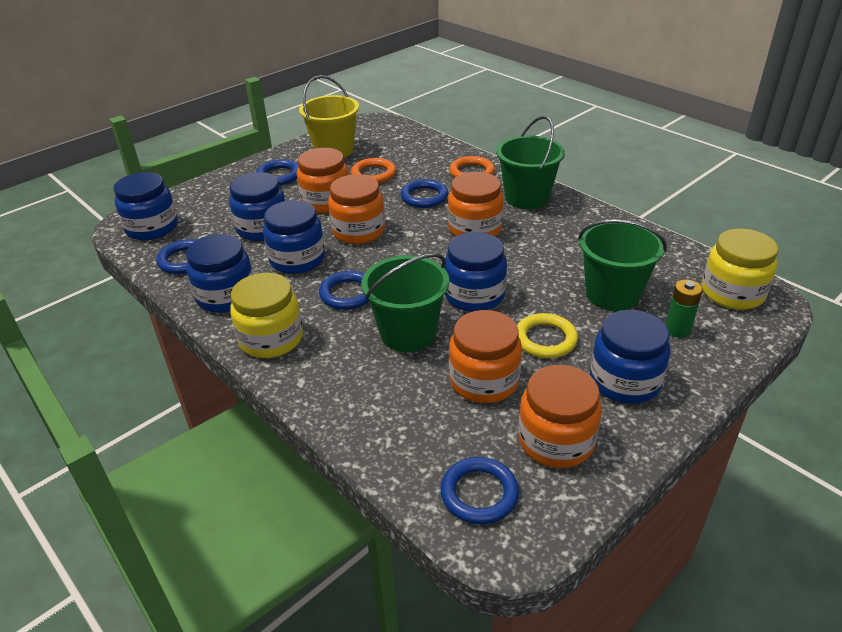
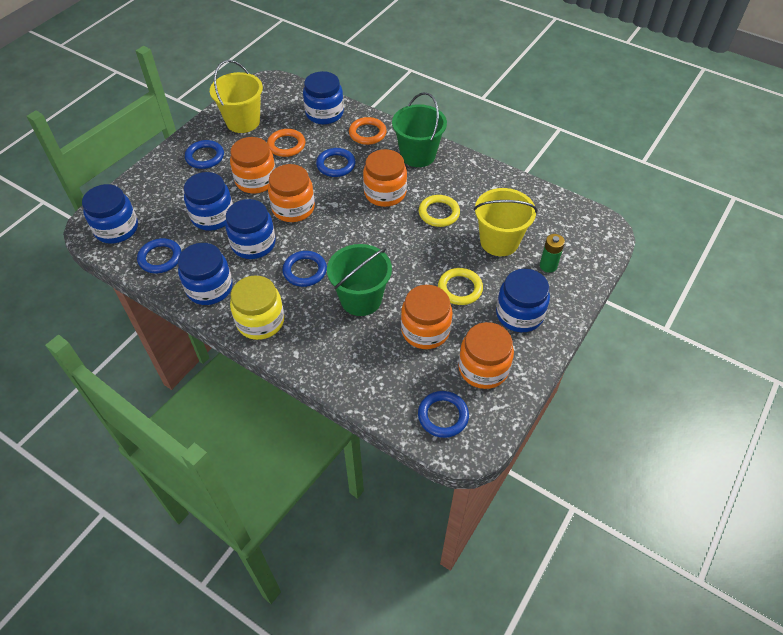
camera: 15 degrees left, 15 degrees up
(474, 295) = (400, 257): blue jar -> blue jar (324, 113)
(538, 256) = (439, 213): none -> yellow ring
(612, 294) = (499, 241): green bucket -> yellow bucket
(732, 293) = (581, 227): yellow jar -> none

